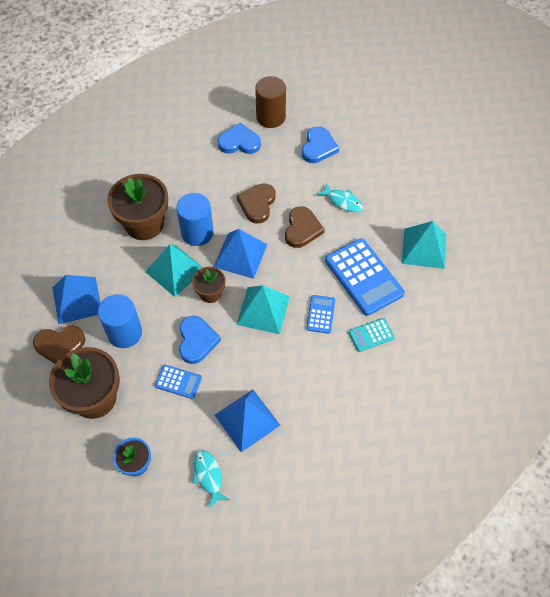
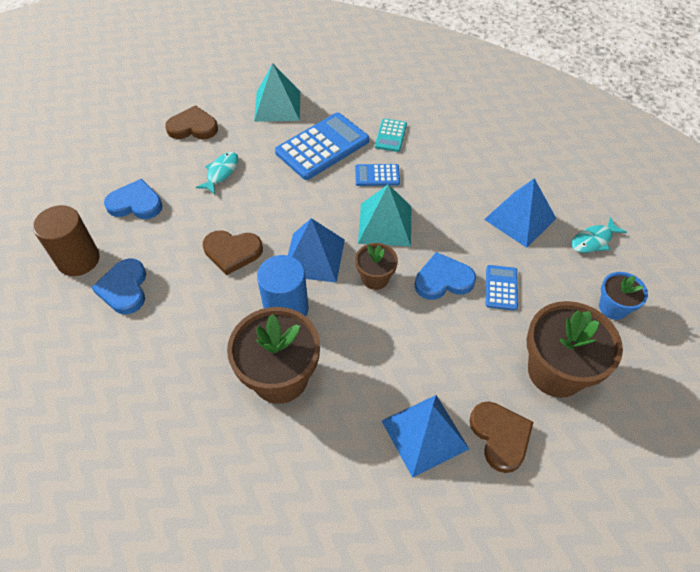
camera: 100 degrees left, 5 degrees down
(124, 333) = (456, 360): blue cylinder -> none
(175, 270) = (350, 322): turquoise pyramid -> none
(302, 229) = (266, 204): brown heart -> brown heart (193, 127)
(371, 335) = (391, 135): turquoise calculator -> turquoise calculator turned 45 degrees clockwise

